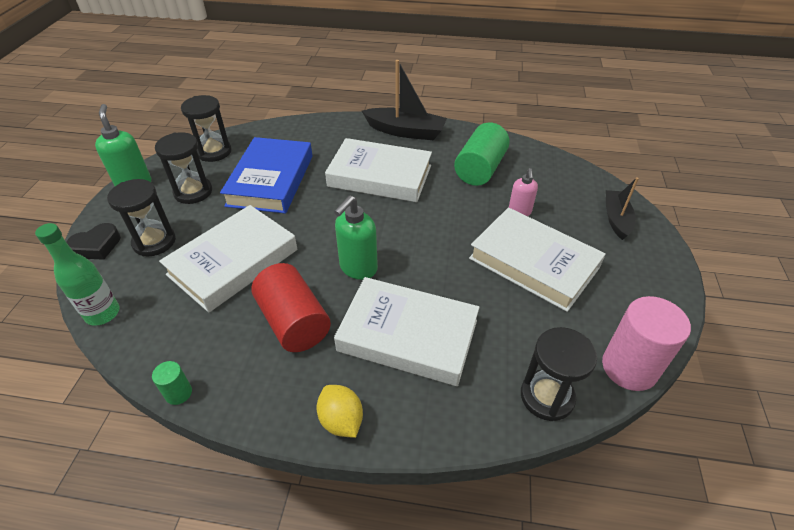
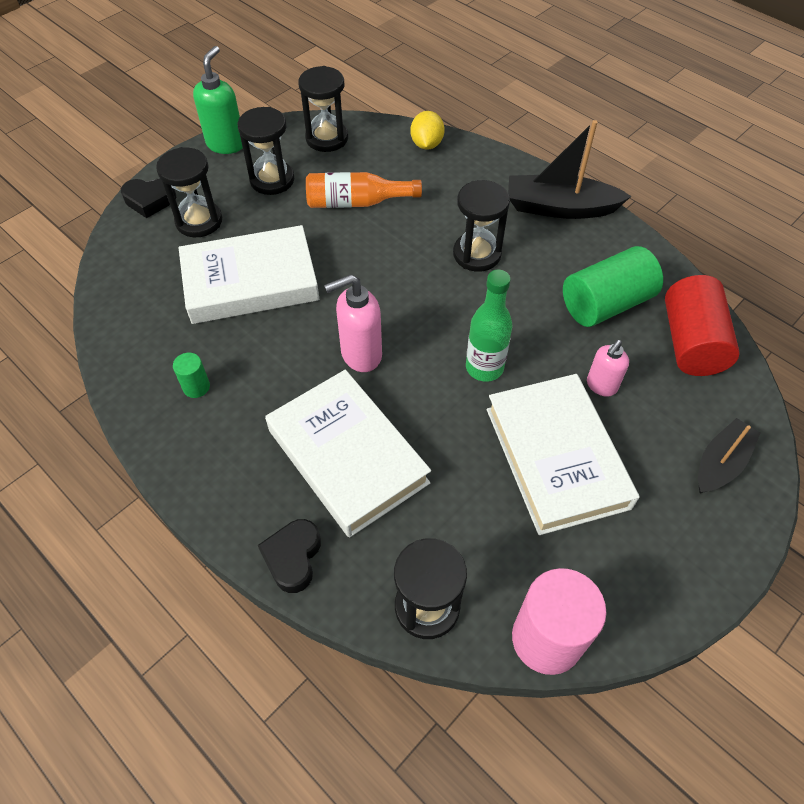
camera: 35 degrees right, 10 degrees up
(103, 314) = (109, 275): green bottle -> green bottle (484, 367)
(178, 393) = (114, 388): green cylinder -> green cylinder (196, 387)
(271, 180) = (356, 202): blue book -> orange bottle
(294, 322) = (255, 377): red cylinder -> red cylinder (691, 342)
(341, 420) = (220, 500): yellow lemon -> yellow lemon (426, 144)
(358, 268) = (360, 355): green soap dispenser -> pink soap dispenser
(380, 176) = (477, 254): white book -> black hourglass
(406, 131) = (559, 208): black boat -> black boat turned 135 degrees clockwise
(431, 425) = (293, 557): none -> black heart

